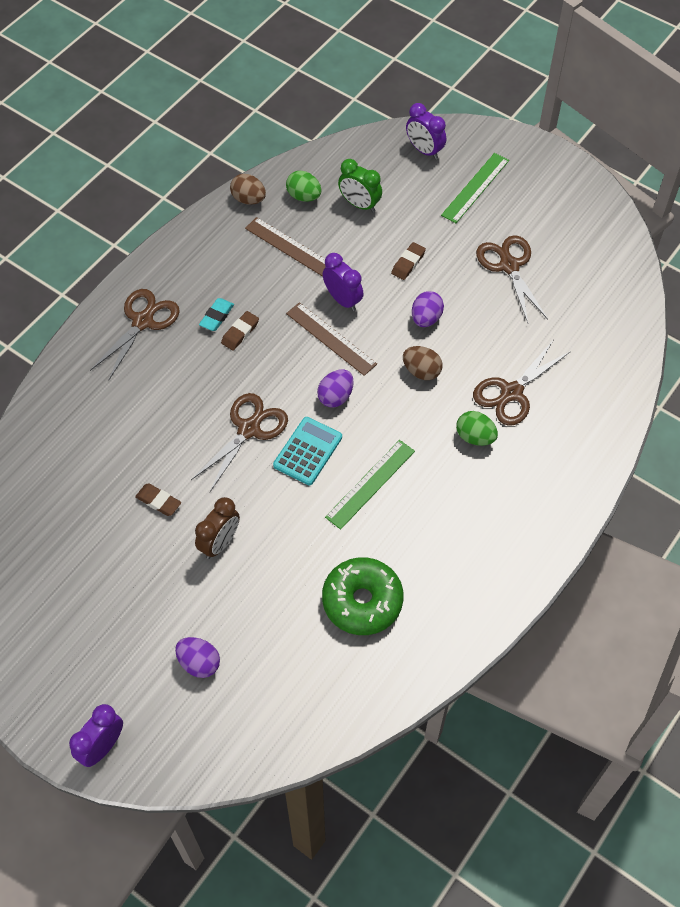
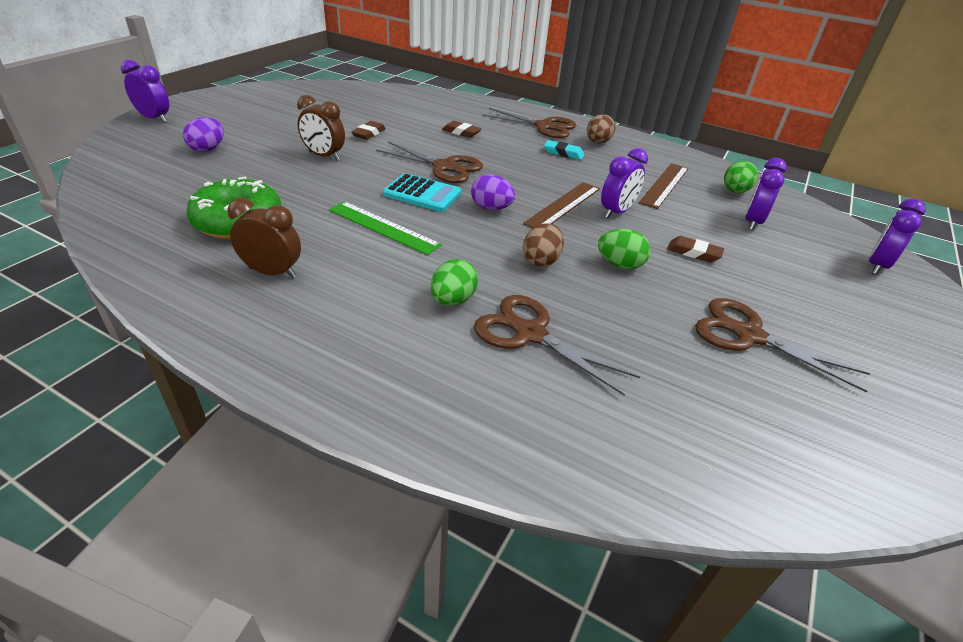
camera: 80 degrees right, 20 degrees down
(240, 333) = (550, 163): brown eraser -> brown eraser (461, 132)
(248, 199) = (706, 165): brown egg -> brown egg (597, 142)
(359, 204) = (752, 222): green clock -> purple clock
(426, 318) = (620, 264): purple egg -> green egg
(441, 562) = (272, 272): none -> brown clock
(475, 188) = (858, 306): green ruler -> none
(509, 266) = (748, 335): brown scissors -> brown scissors turned 120 degrees counterclockwise

